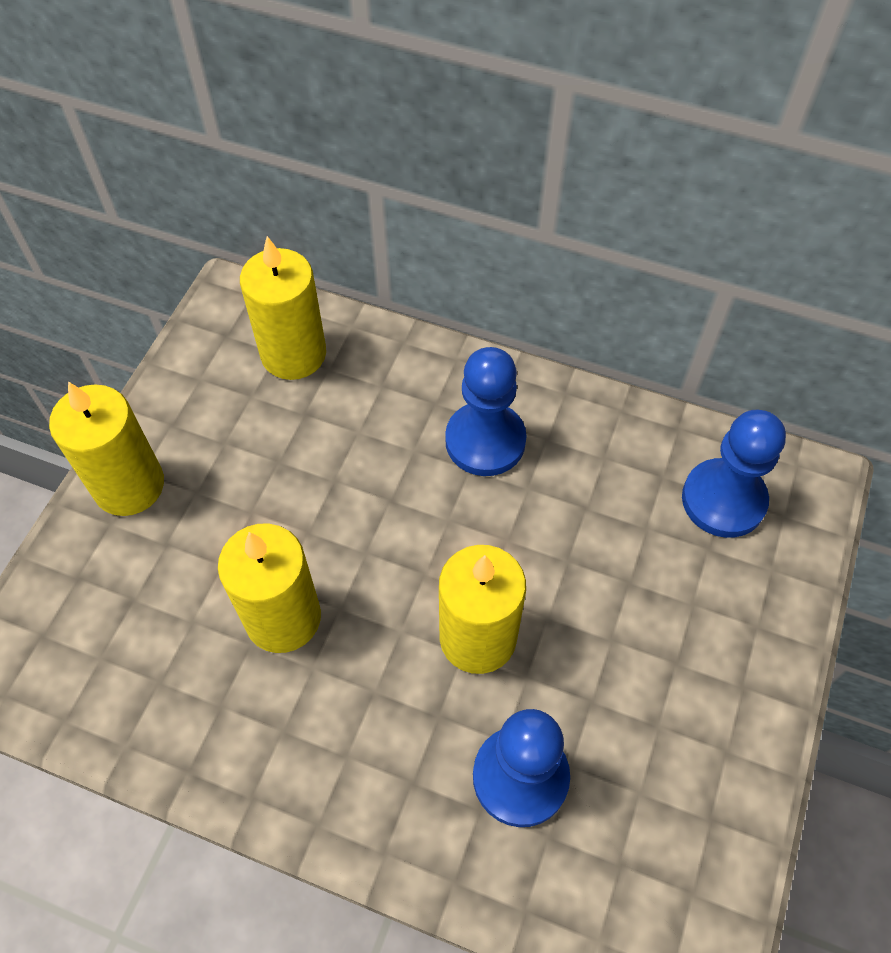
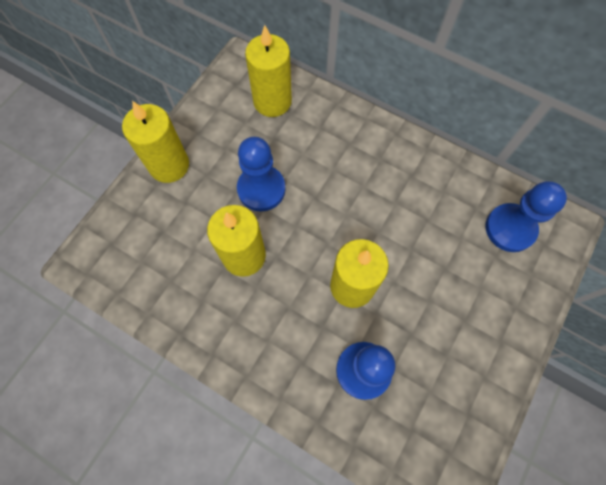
camera: 10 degrees right, 10 degrees up
(485, 441) = (375, 170): blue pawn -> blue pawn (261, 189)

